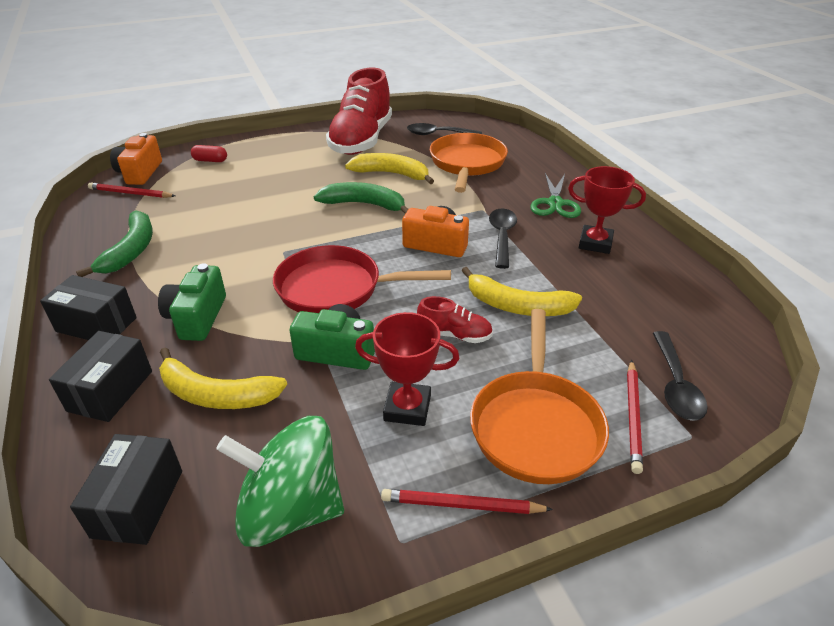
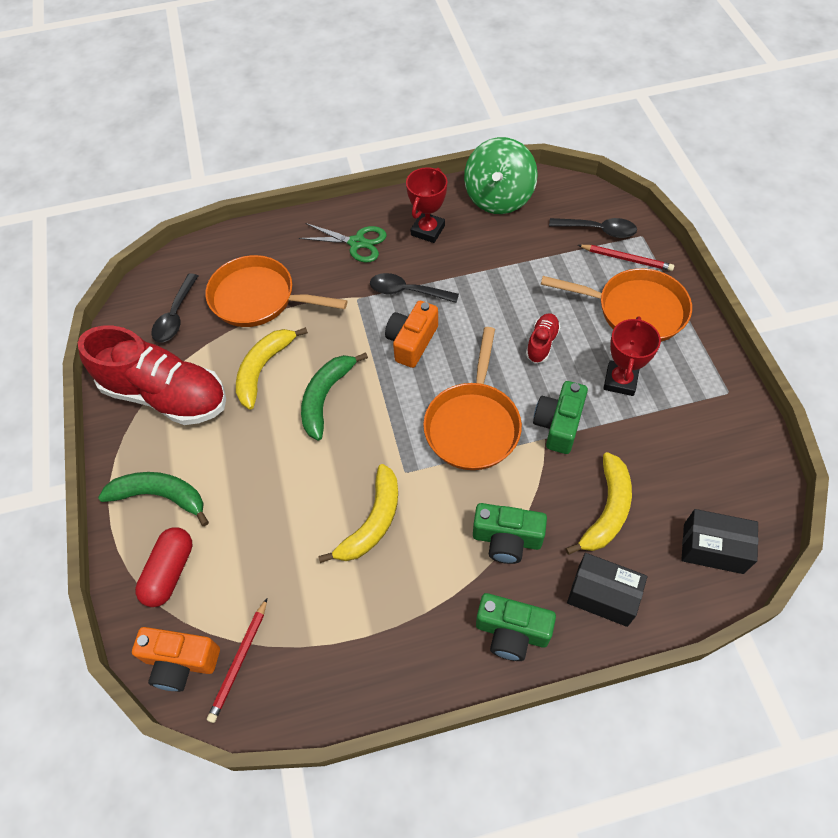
camera: 80 degrees left, 20 degrees up
(96, 325) = (512, 632): black box -> green camera
(131, 251) = (381, 629): green banana -> green banana (161, 496)
(210, 160) = (170, 572): red capsule -> red capsule, size x1.62
(290, 509) = (710, 452): green spinning top -> green spinning top (498, 197)
(336, 288) = (473, 424): red pan -> orange pan
(462, 505) = (700, 358): red pencil -> none
(517, 306) = (509, 298): yellow banana -> yellow banana (372, 522)

